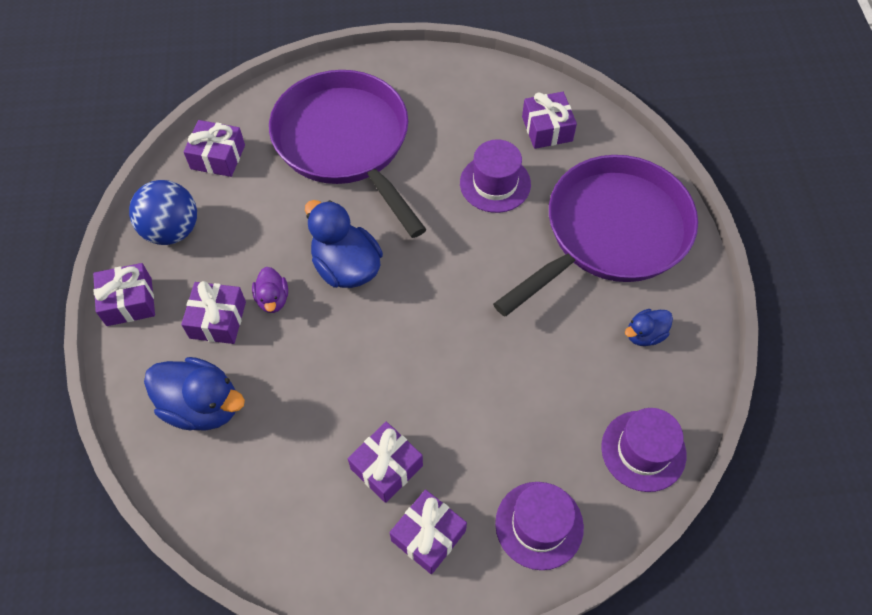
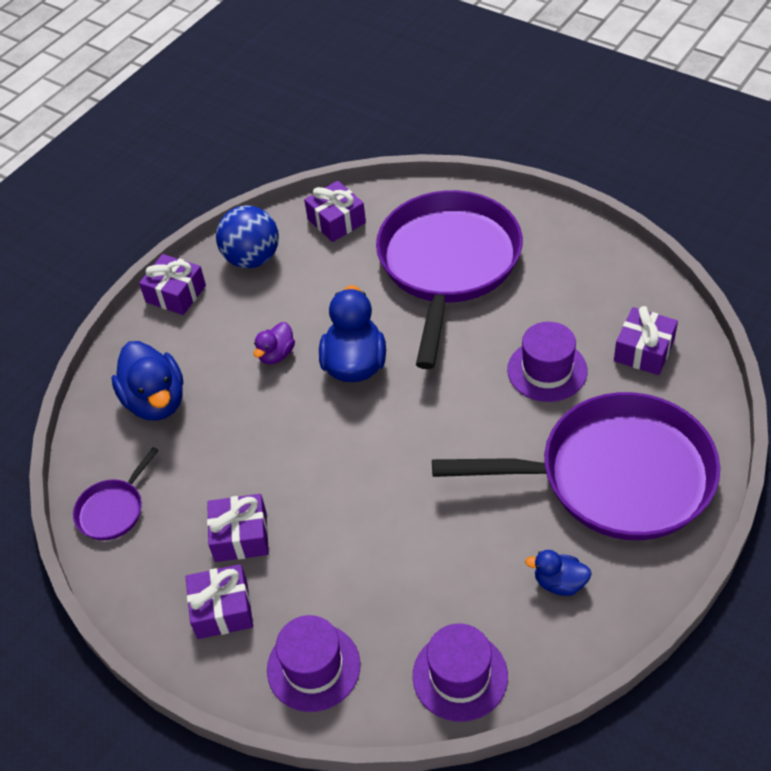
camera: 45 degrees right, 10 degrees down
(218, 320) = (223, 345): purple gift -> none
(255, 524) = (113, 510): none -> purple pan

